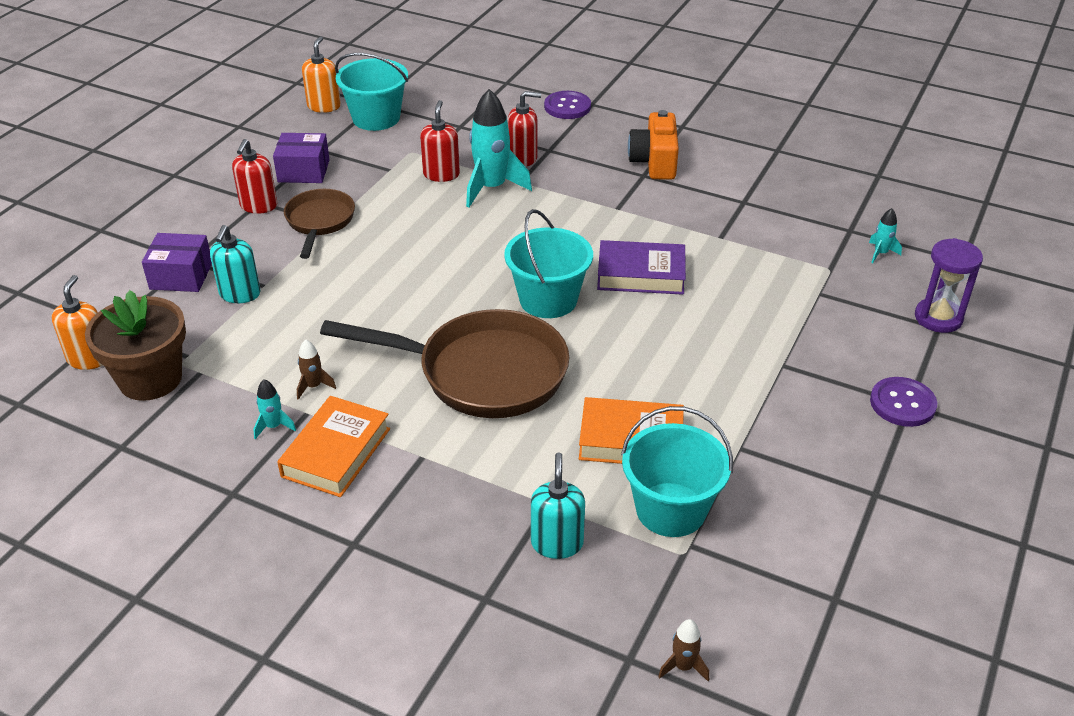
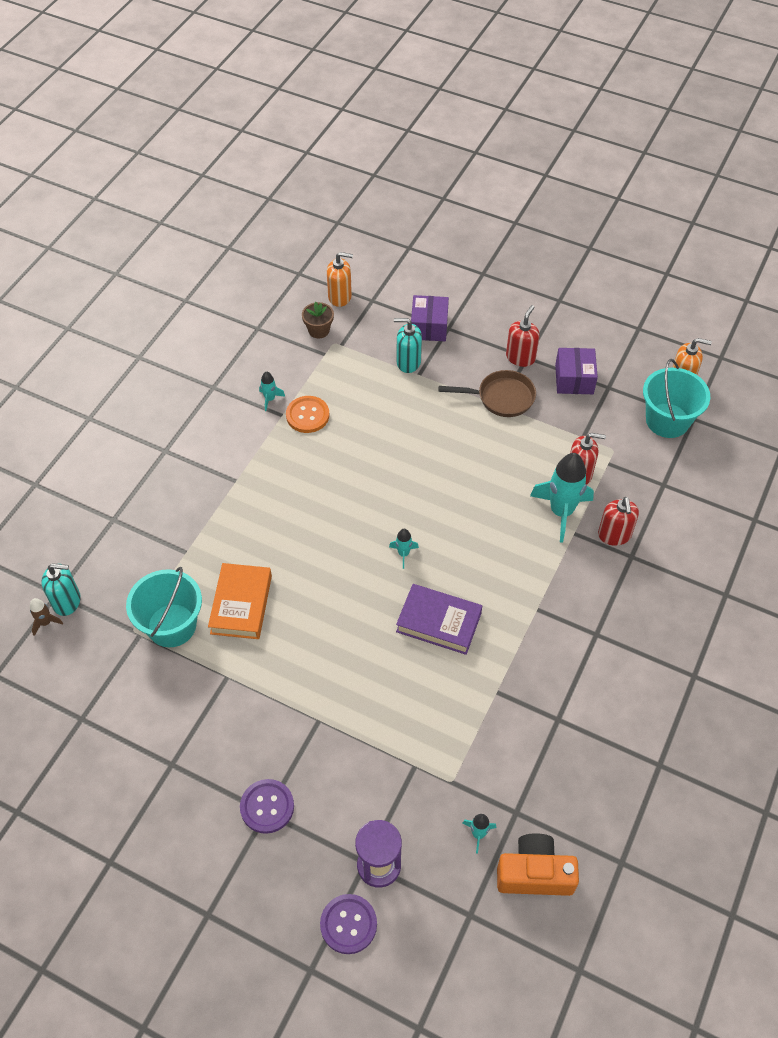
camera: 90 degrees right, 15 degrees up
(150, 379) = (319, 330): brown flower pot -> brown flower pot, size x0.52
(258, 206) = (520, 357): red soap dispenser -> red soap dispenser turned 105 degrees clockwise
(313, 386) = (307, 415): brown rocket -> orange button
(336, 452) = (243, 434): orange book -> none
(482, 373) = (317, 512): brown pan -> none
(548, 299) = (403, 554): turquoise bucket -> turquoise rocket
(557, 543) = (151, 557): turquoise soap dispenser -> turquoise soap dispenser (67, 601)
(567, 107) = (715, 572): purple button -> purple button (348, 924)
(641, 274) = (438, 622): purple book -> purple book turned 75 degrees counterclockwise
(654, 162) = (621, 645): orange camera -> orange camera (534, 873)

